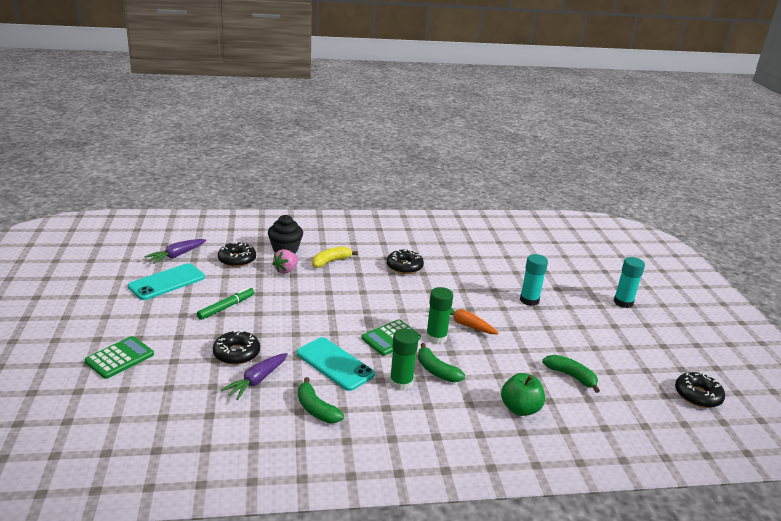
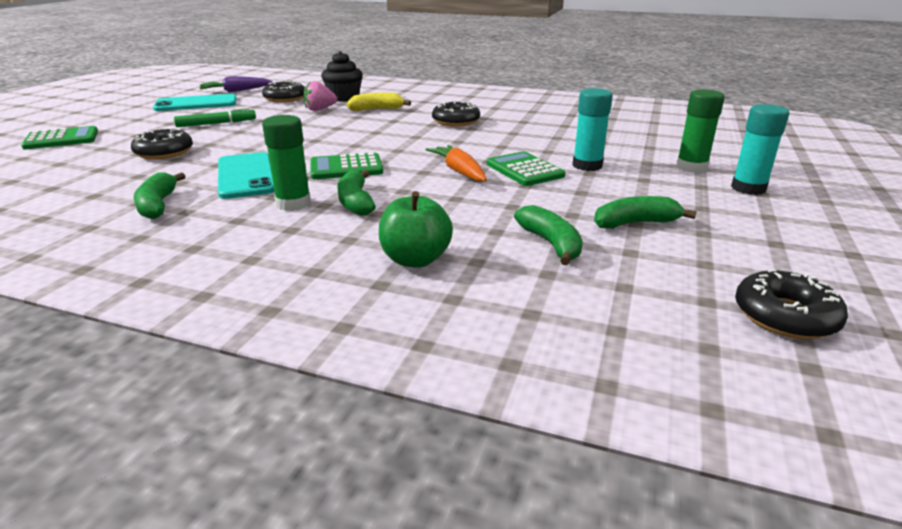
camera: 30 degrees right, 0 degrees up
(257, 380) = (144, 173): purple carrot -> none
(436, 337) = (404, 176): green glue stick -> green glue stick (691, 167)
(499, 313) = (524, 170): none -> green calculator
(595, 348) = (635, 223): none -> green banana

